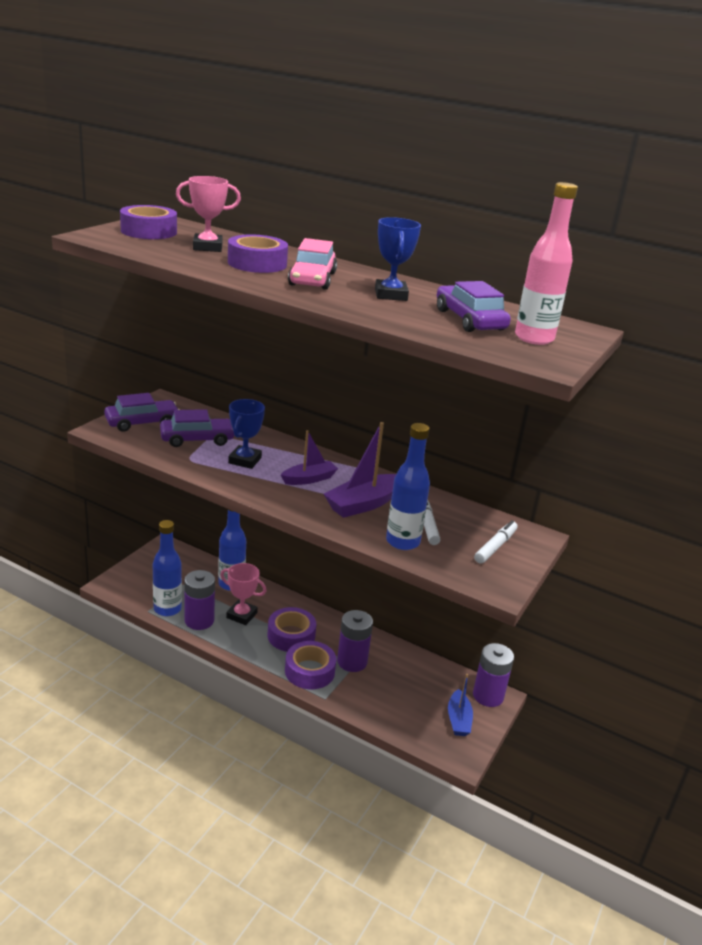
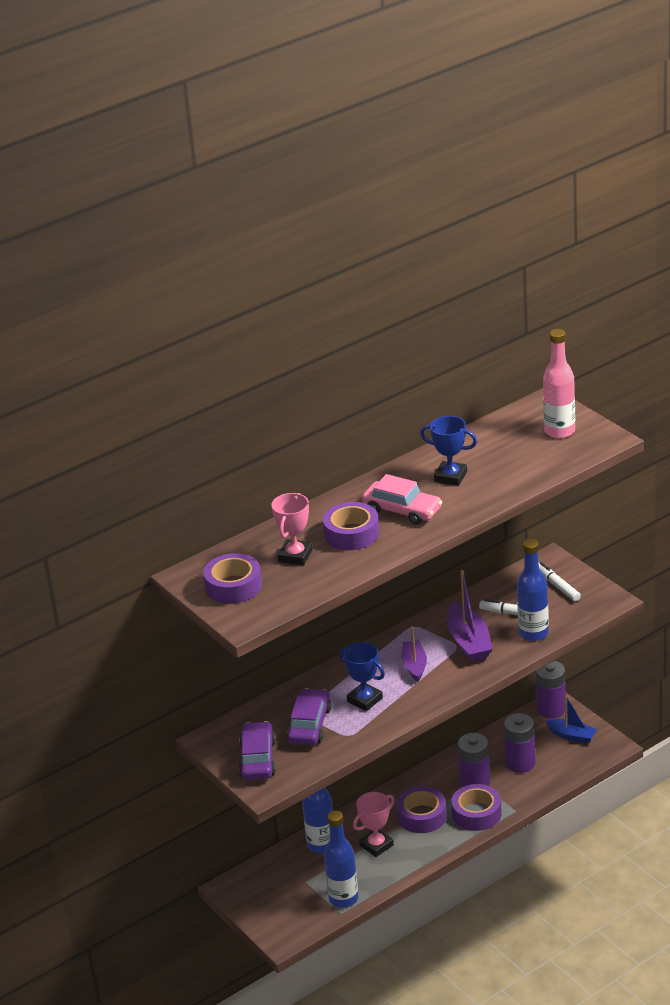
camera: 60 degrees left, 5 degrees up
(199, 620) = (372, 877): purple battery -> purple battery (520, 763)
(469, 320) = (516, 451): purple car -> none

